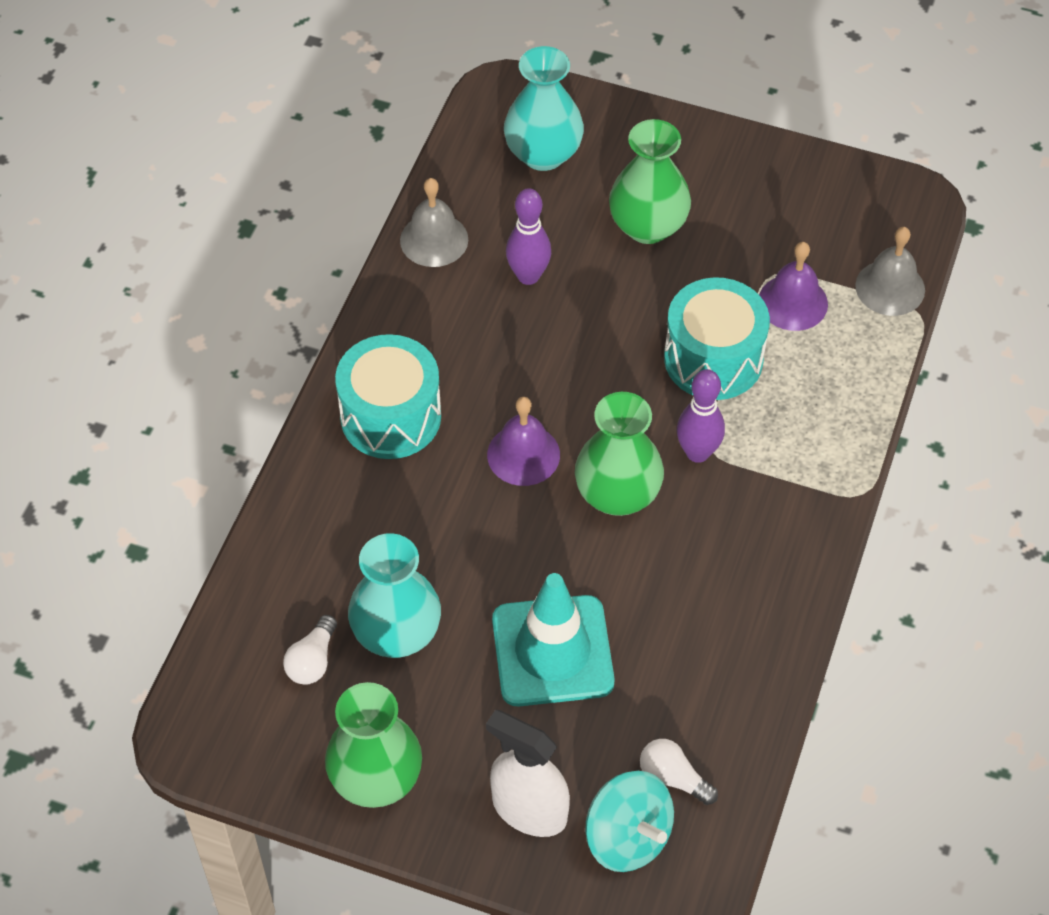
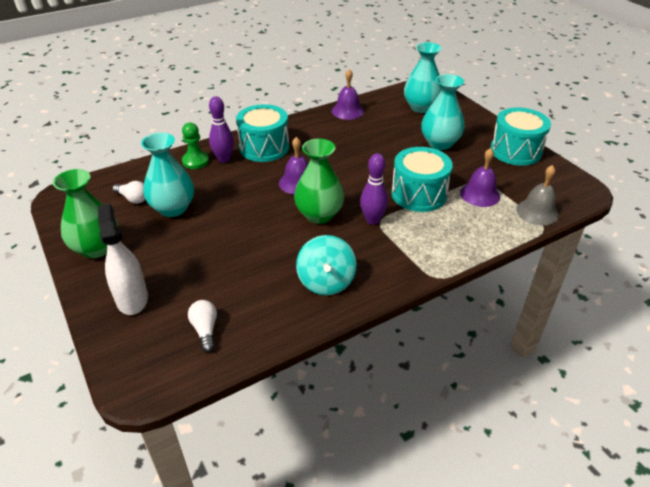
camera: 40 degrees right, 15 degrees down
(312, 660) = (133, 198): white light bulb -> white light bulb turned 120 degrees counterclockwise
(315, 521) = (195, 161): none -> green pawn
(434, 239) = (347, 111): grey bell -> purple bell
(528, 276) = (370, 135): purple bowling pin -> purple bowling pin (224, 159)
(552, 651) = (221, 250): turquoise traffic cone -> none
(628, 837) = (154, 339): turquoise spinning top -> turquoise spinning top (326, 281)
(648, 226) = (440, 143): green vase -> turquoise vase
(768, 173) = (515, 151): none -> turquoise drum

